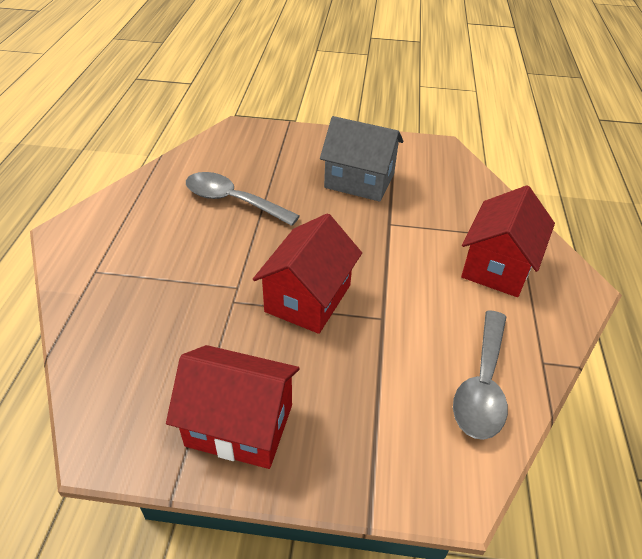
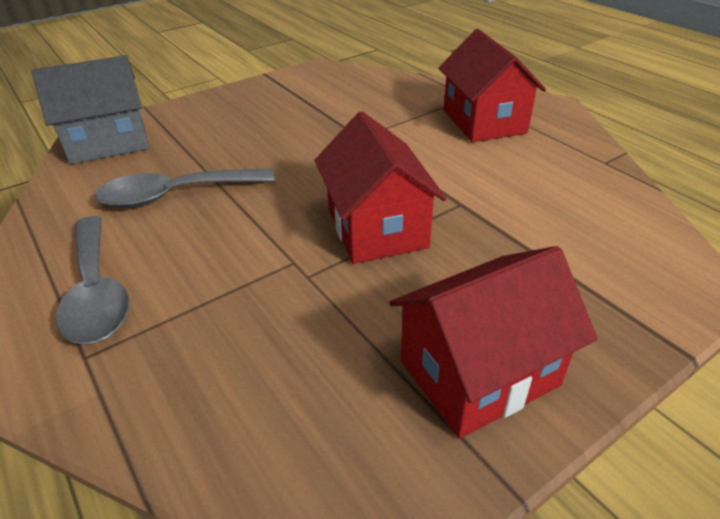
camera: 40 degrees left, 5 degrees down
(359, 181) = (286, 120): grey house -> grey house (108, 142)
(482, 385) = (596, 200): grey spoon -> grey spoon (96, 291)

